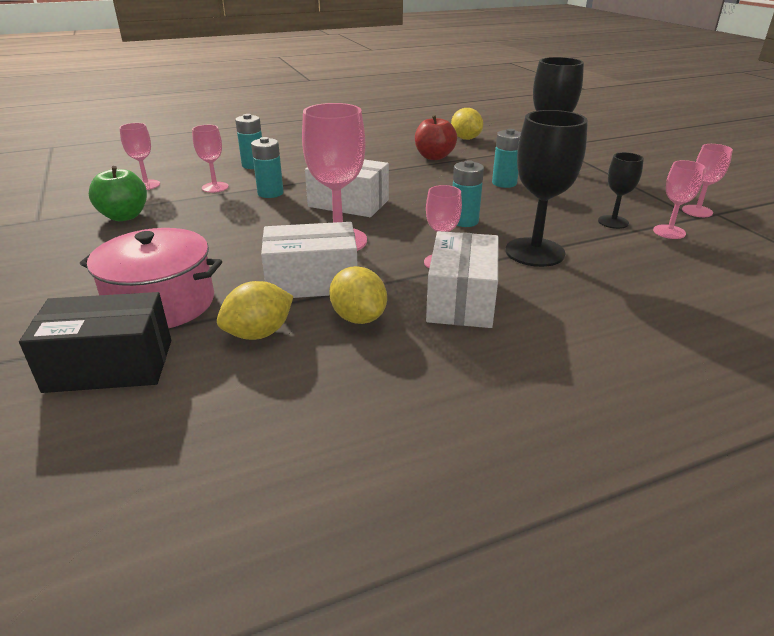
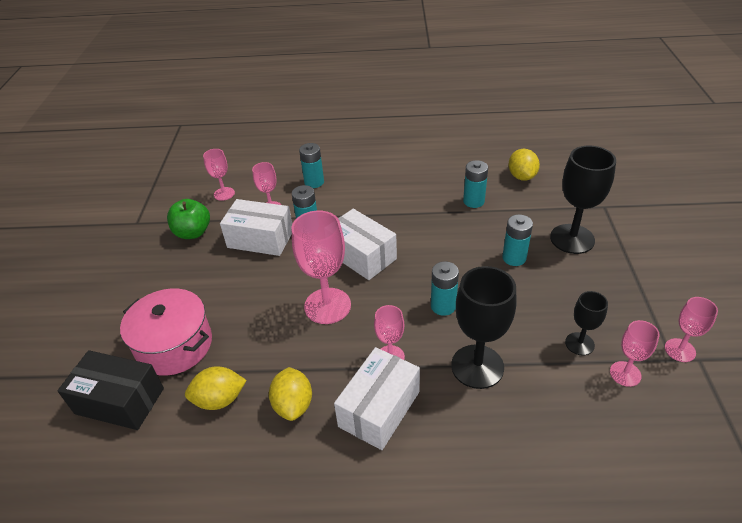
camera: 25 degrees right, 10 degrees up
(312, 281) = (283, 351): white box -> white box (260, 239)
(434, 157) = (473, 201): red apple -> turquoise battery

